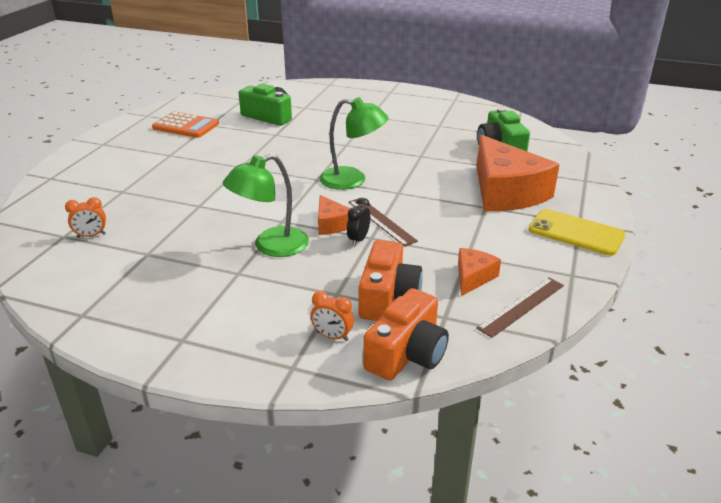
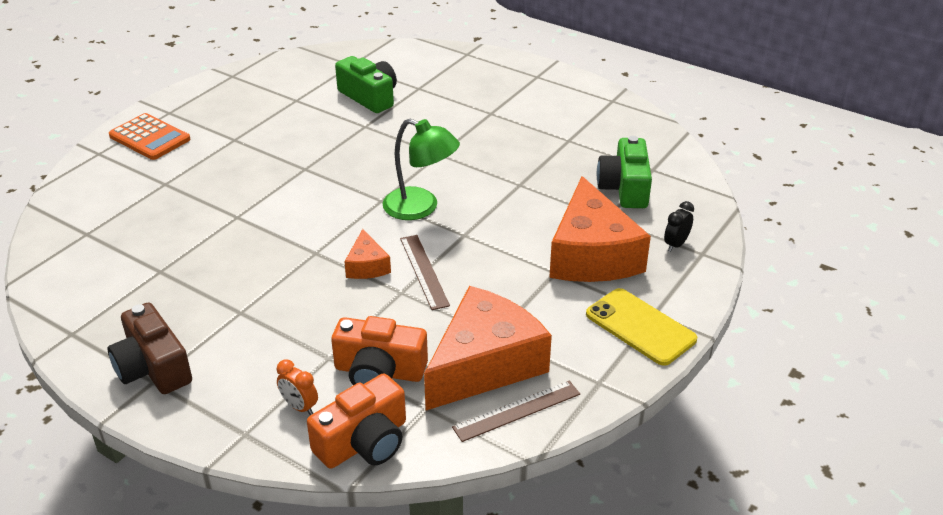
camera: 15 degrees right, 5 degrees up
(91, 236) = (113, 238): orange clock -> none
(176, 329) = (153, 367): none -> brown camera
(186, 126) = (269, 98): orange calculator -> orange calculator (150, 138)
(271, 246) = (288, 284): green lamp -> none
(358, 240) = (386, 292): black clock -> black clock (676, 244)
(387, 297) = (379, 371): orange camera -> orange camera turned 75 degrees clockwise
(473, 277) = (485, 364): orange cheese -> orange cheese, size x2.17

